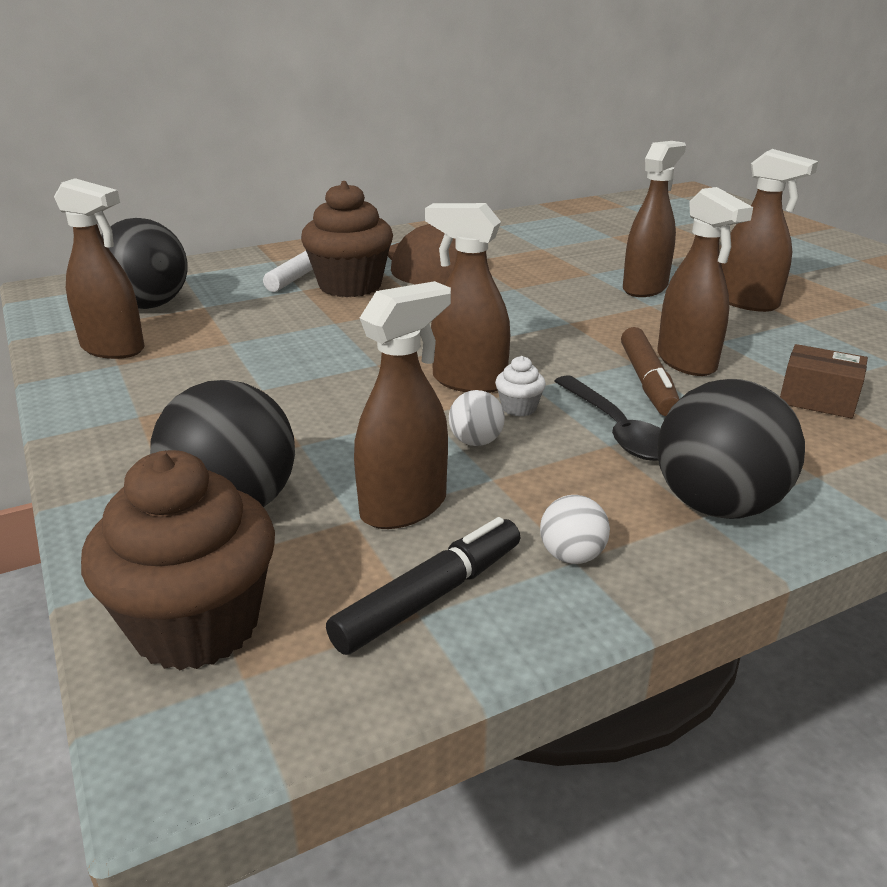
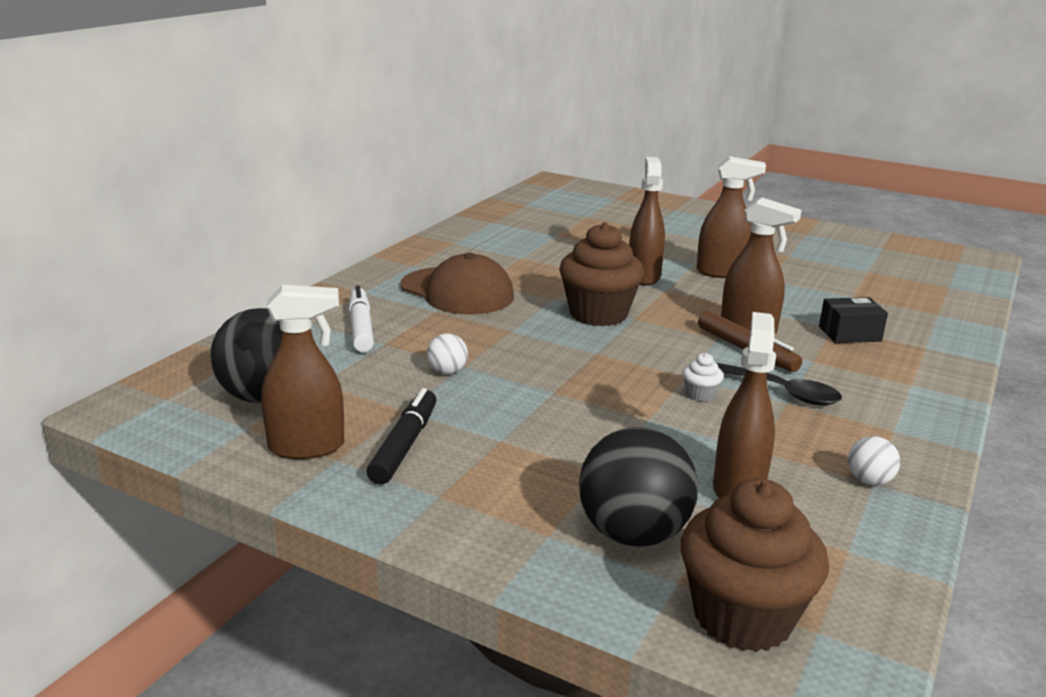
camera: 35 degrees left, 5 degrees down
(350, 286) = (421, 329): brown cupcake -> brown cupcake (598, 314)
(429, 597) = (837, 538): black marker -> black marker (404, 446)
(468, 381) = (639, 385): brown spray bottle -> none
(476, 442) = (711, 428): white ball -> white ball (447, 372)
(717, 505) = (892, 421): black ball -> none
(817, 399) = (849, 334): brown box -> black box

